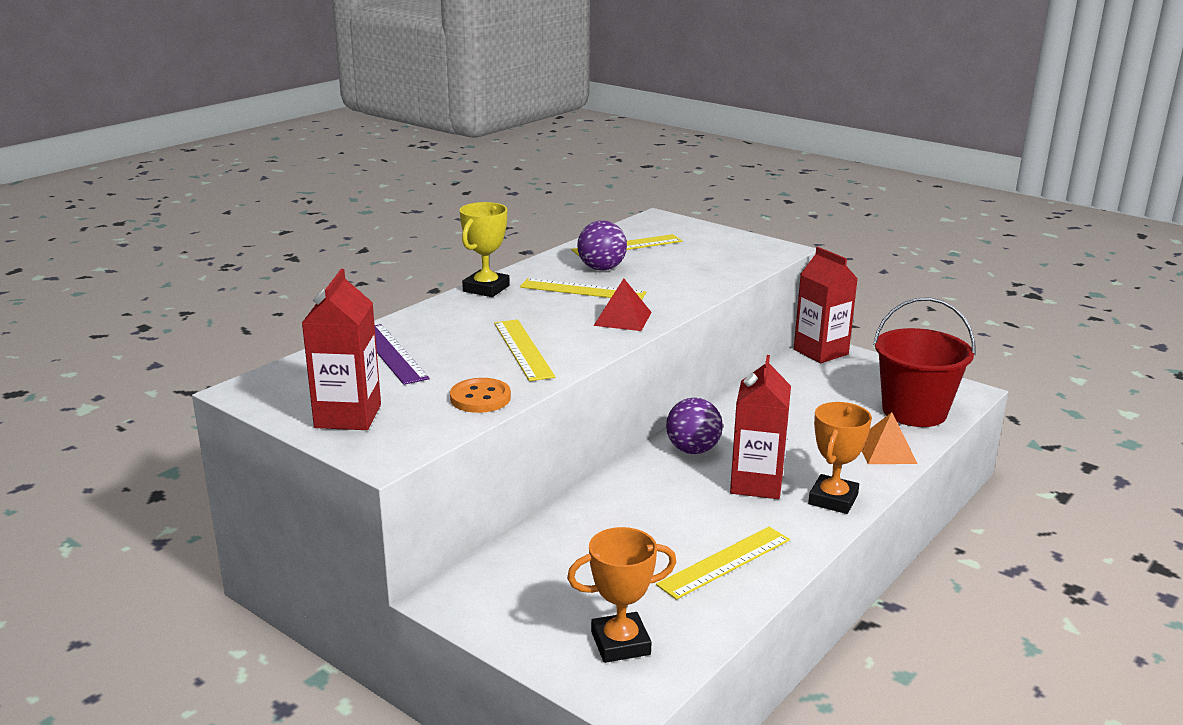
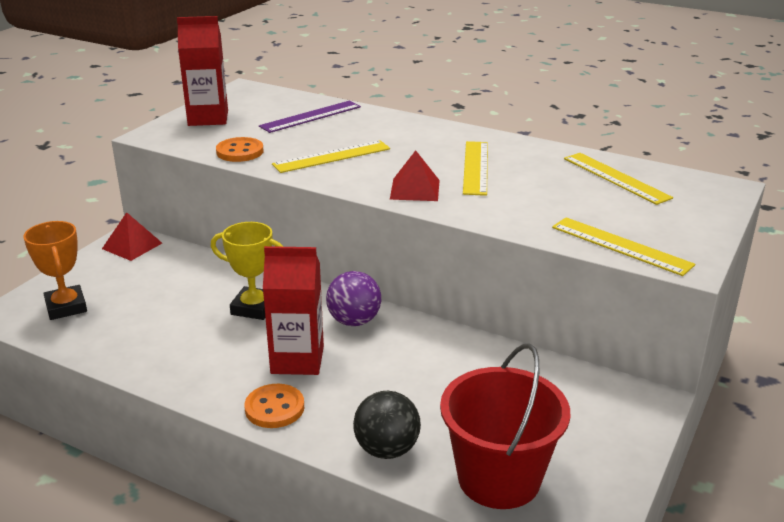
camera: 80 degrees right, 5 degrees up
(470, 594) = (132, 246): none -> red pyramid
(486, 289) = (455, 131): yellow trophy -> yellow trophy (254, 308)
(601, 268) = (538, 171): purple ball -> none
(725, 562) = (165, 347): yellow ruler -> yellow ruler (620, 246)
(820, 352) = (634, 400): red carton -> none
(833, 499) = (274, 408): orange trophy -> orange button
(886, 451) = (387, 449): orange pyramid -> black ball

